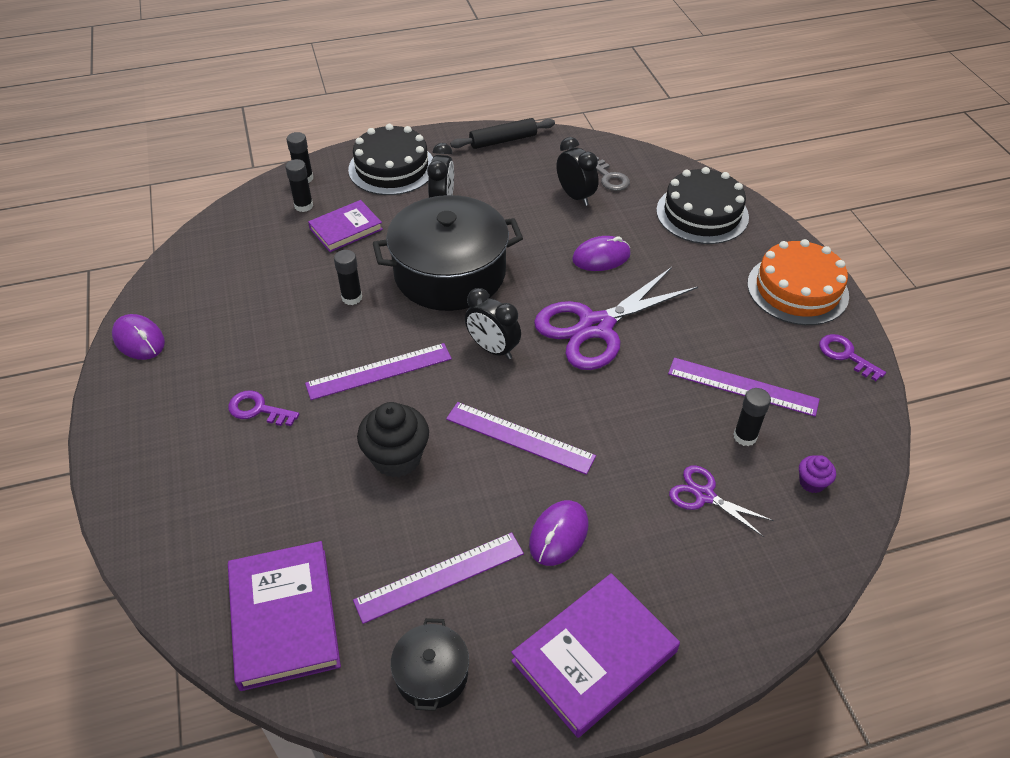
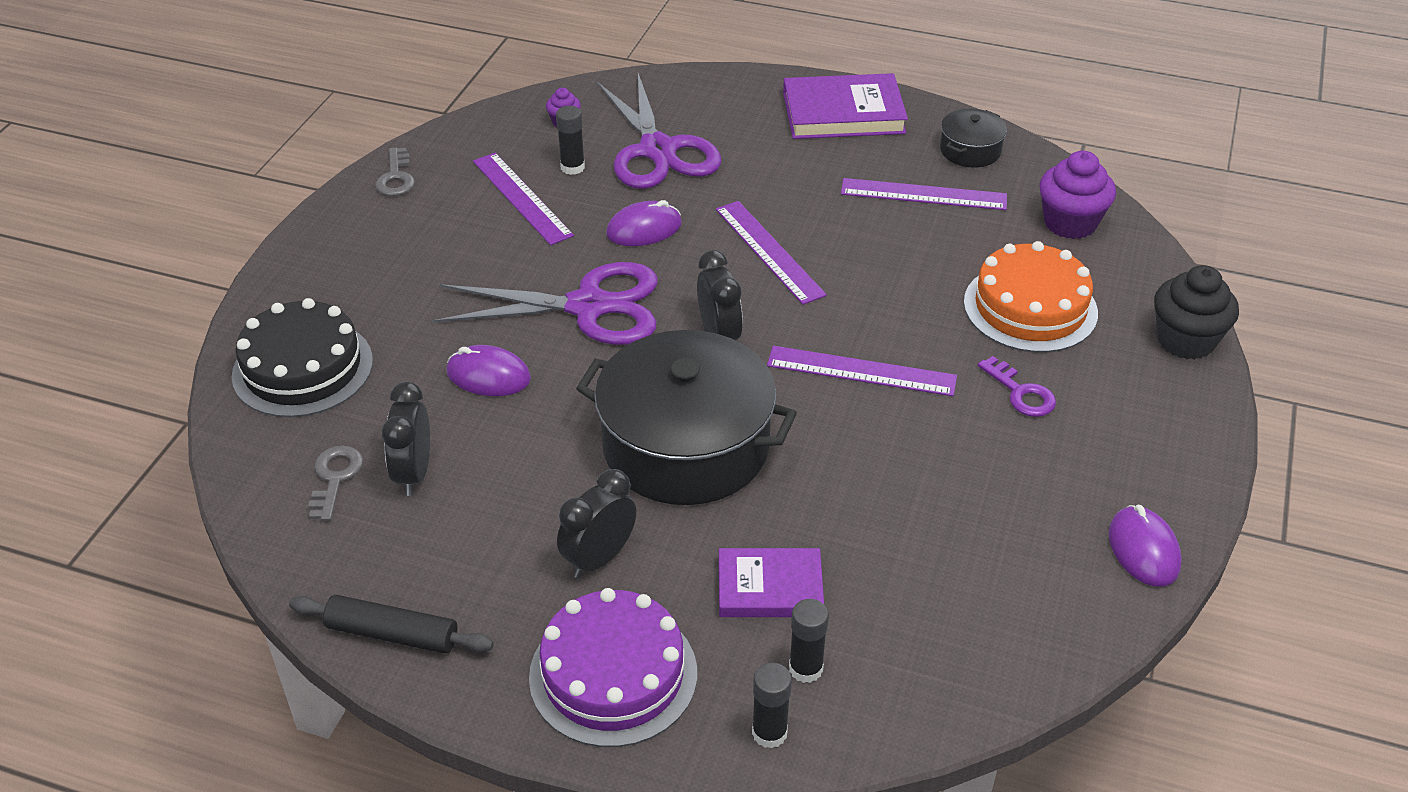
camera: 145 degrees left, 5 degrees down
(284, 617) = (1070, 223): purple book -> purple cupcake
(352, 297) = (833, 474): black glue stick -> none
(392, 168) = (613, 674): black cake -> purple cake
(396, 458) = (900, 286): black cupcake -> black cupcake (1185, 340)
(558, 534) = (803, 178): purple mouse -> purple mouse (644, 229)
(704, 496) = (658, 150): purple scissors -> purple scissors, size x2.01
(797, 289) = (342, 244): orange cake -> orange cake (1030, 307)
(846, 355) = (396, 177): purple key -> grey key

